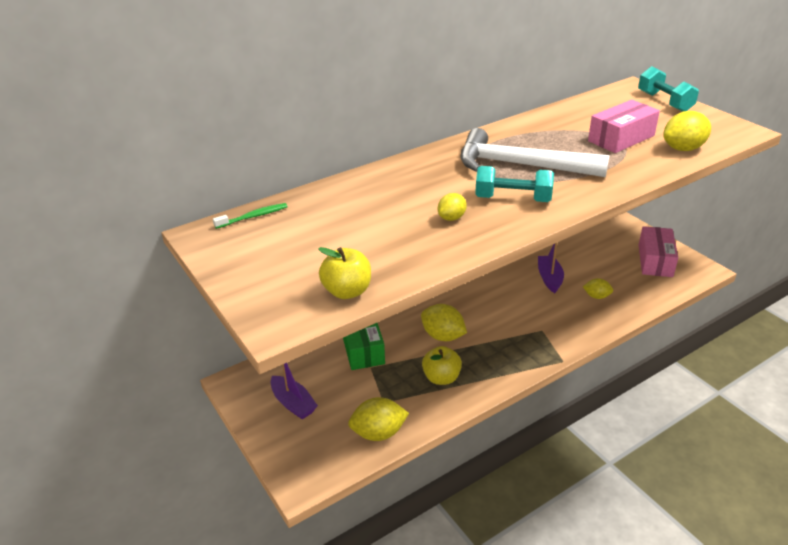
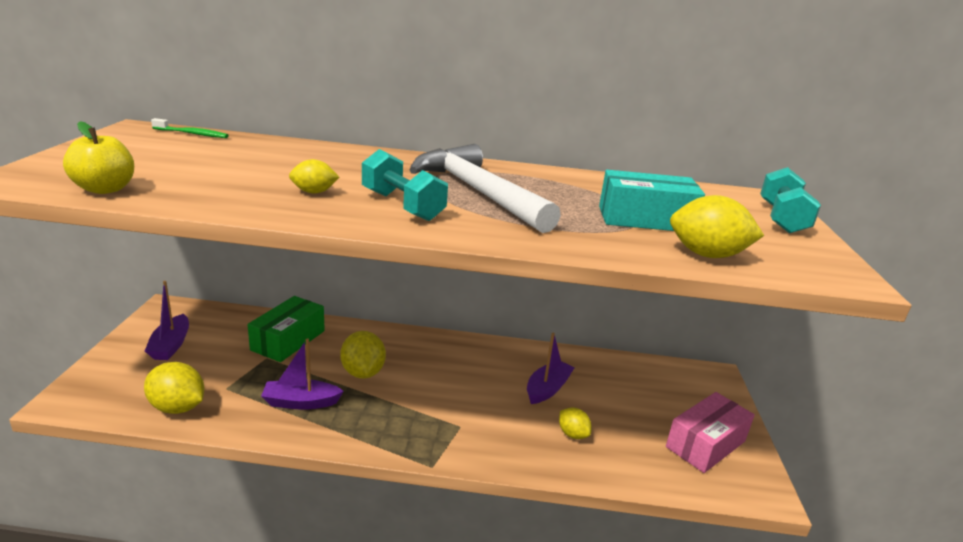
camera: 35 degrees right, 10 degrees down
(441, 378) = (301, 402): yellow apple -> purple boat
(621, 138) = (645, 219): pink box -> turquoise box

